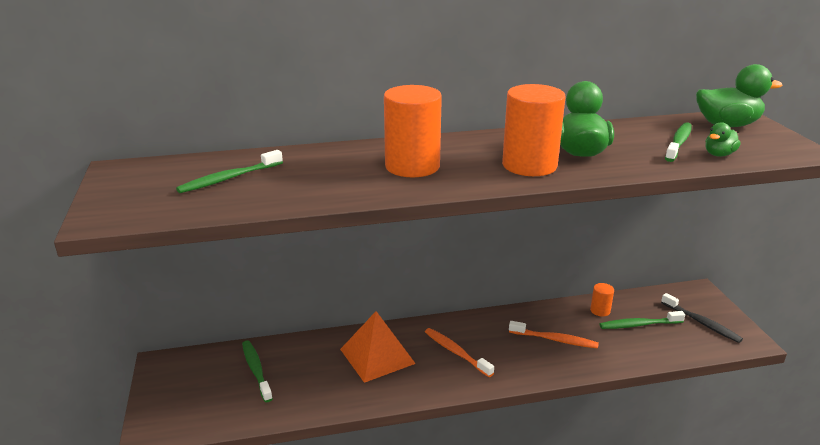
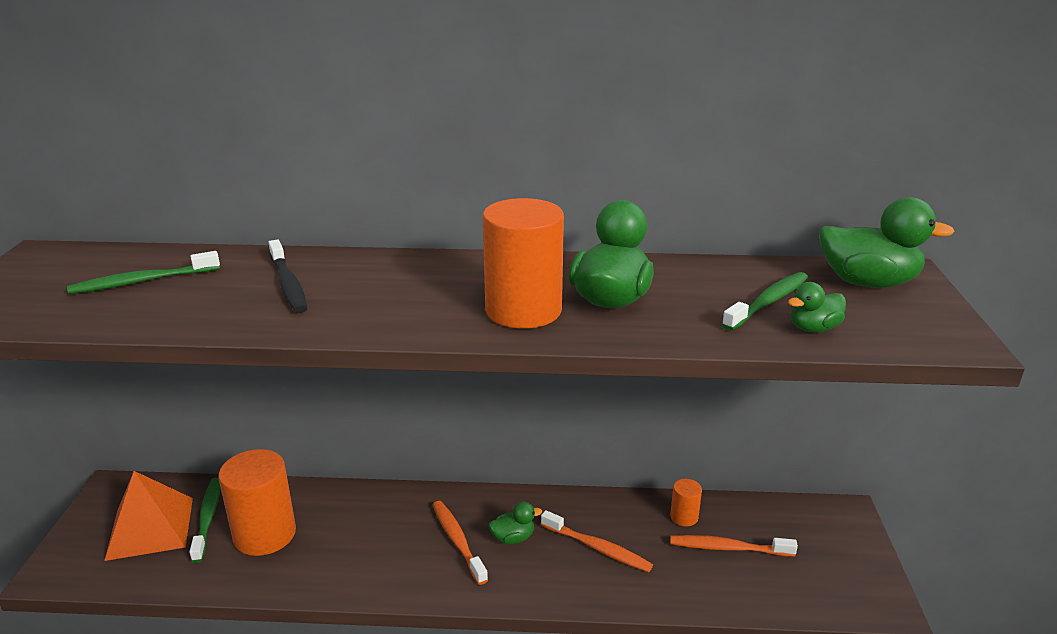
camera: 15 degrees right, 0 degrees up
(377, 356) = (357, 527): orange pyramid -> orange pyramid (150, 528)
(412, 166) = (371, 292): orange cylinder -> orange cylinder (265, 534)
(494, 343) = (513, 538): none -> green duck
(639, 325) = (728, 548): green toothbrush -> orange toothbrush
(701, 323) = (823, 562): black toothbrush -> black toothbrush (288, 284)

